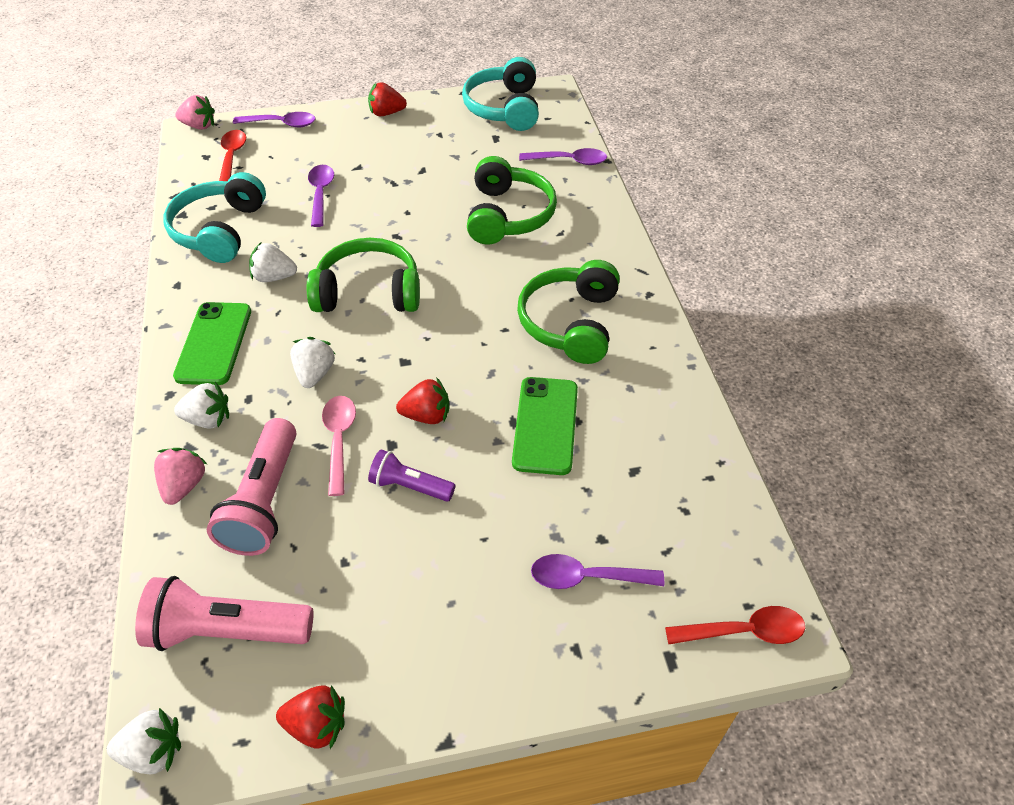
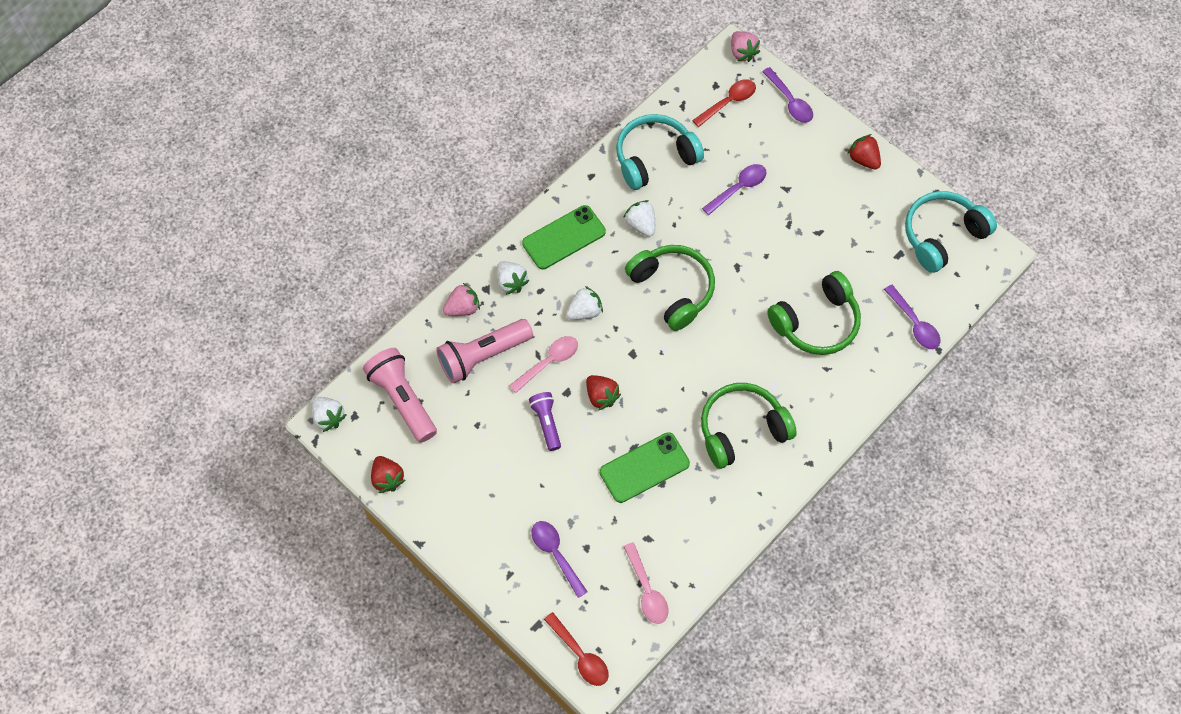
camera: 55 degrees right, 15 degrees up
(699, 508) = (647, 590): none -> pink spoon

